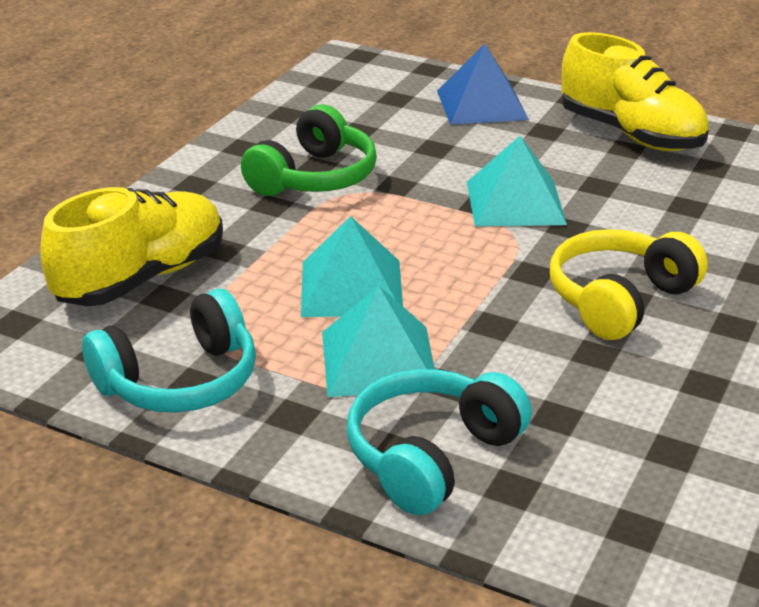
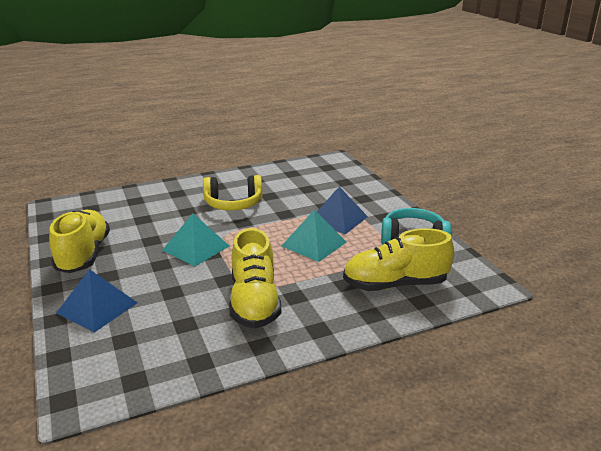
camera: 140 degrees left, 5 degrees down
(314, 177) = (254, 302): green headphones -> yellow shoe
(379, 360) = (338, 219): turquoise pyramid -> blue pyramid
(432, 456) = (356, 193): turquoise headphones -> none

